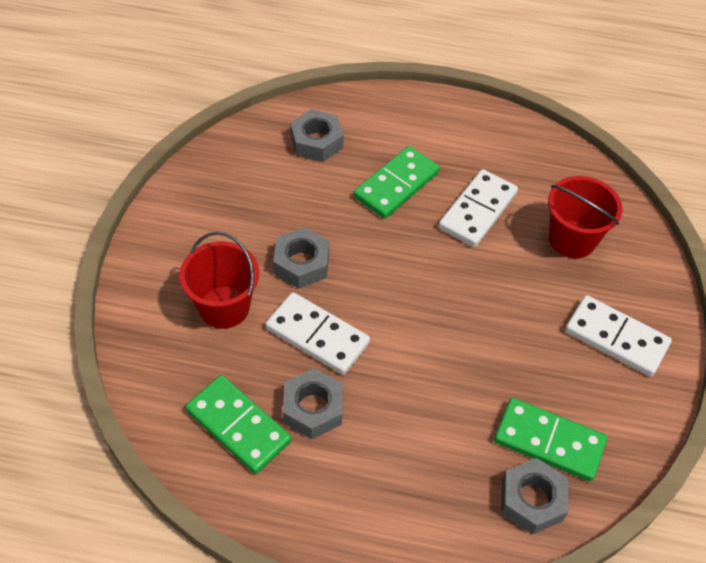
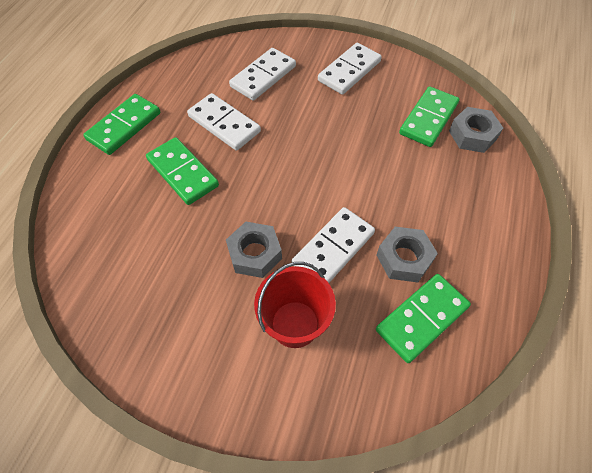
camera: 80 degrees left, 5 degrees up
(316, 142) = (111, 228): grey nut -> none
(451, 122) = (124, 126): none -> green domino
(572, 239) = (263, 76): red bucket -> white domino

